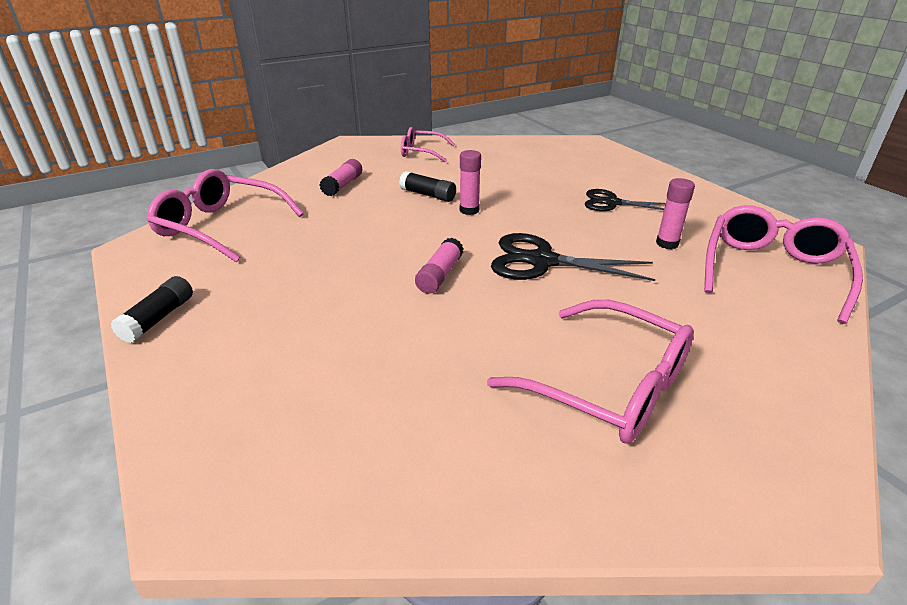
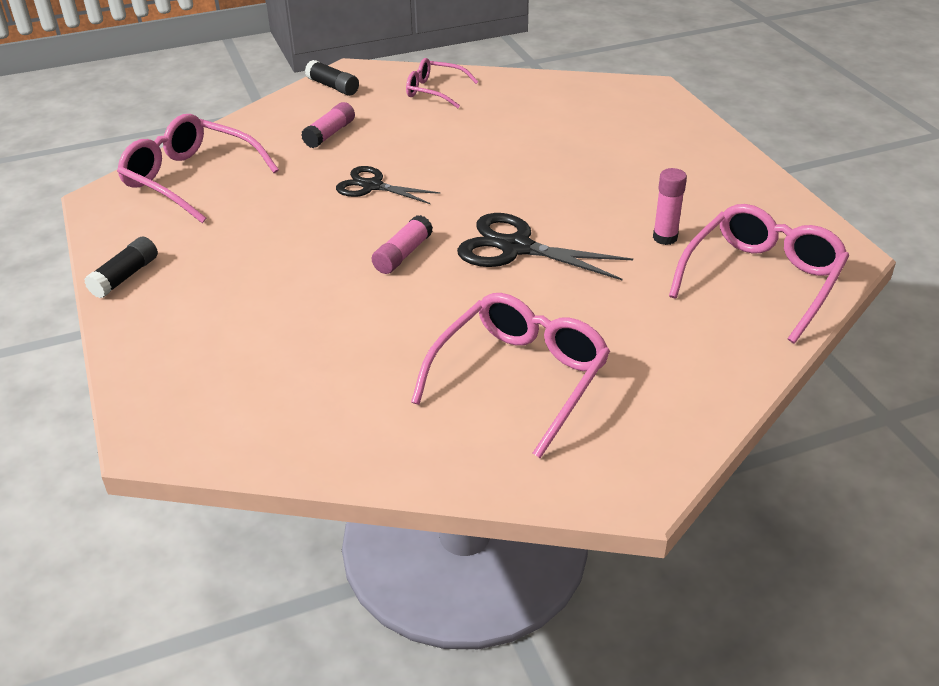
camera: 10 degrees right, 5 degrees up
(428, 195) = (422, 154): black glue stick -> black glue stick (332, 87)
(469, 210) = (462, 178): pink glue stick -> none
(608, 385) = (520, 378): pink glasses -> pink glasses turned 105 degrees counterclockwise
(612, 203) = (631, 180): black scissors -> black scissors (372, 186)

